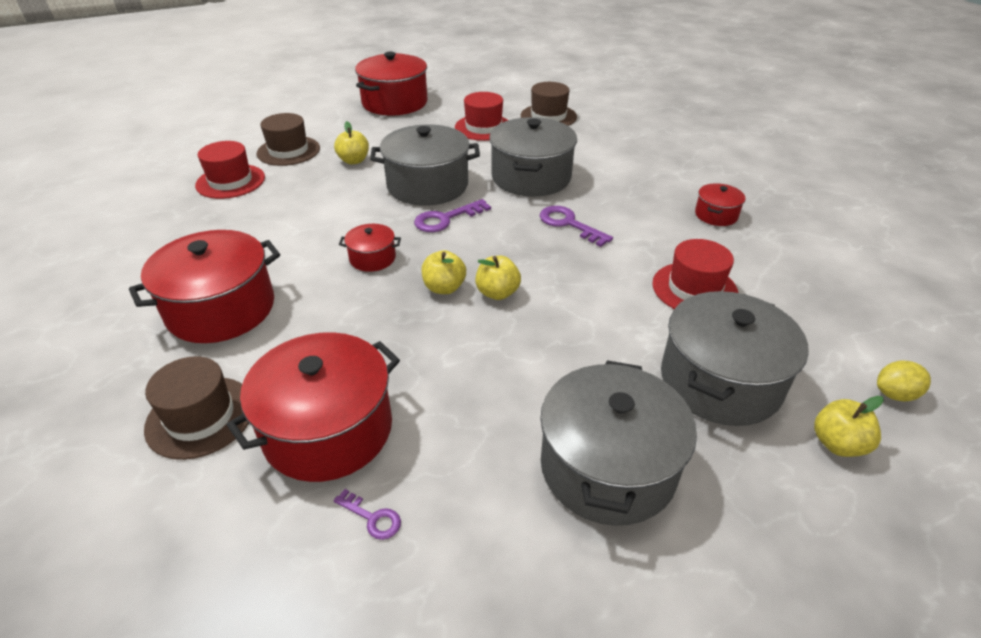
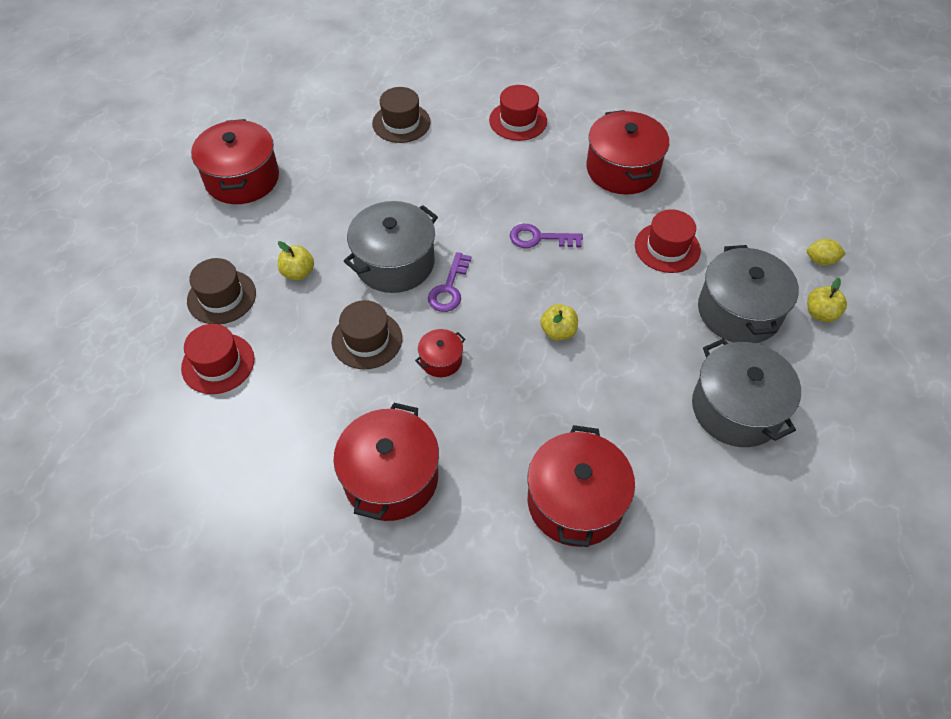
camera: 40 degrees left, 15 degrees up
(200, 417) = (491, 555): brown hat -> brown hat (367, 340)
(372, 517) = (660, 528): purple key -> none
(444, 288) = (520, 351): yellow apple -> none
(483, 127) = (362, 167): red hat -> red hat (518, 121)
(531, 177) = (463, 205): grey pot -> none
(716, 215) = (622, 169): red pot -> red pot, size x2.06
(895, 394) = (821, 260): yellow lemon -> yellow lemon turned 60 degrees clockwise

